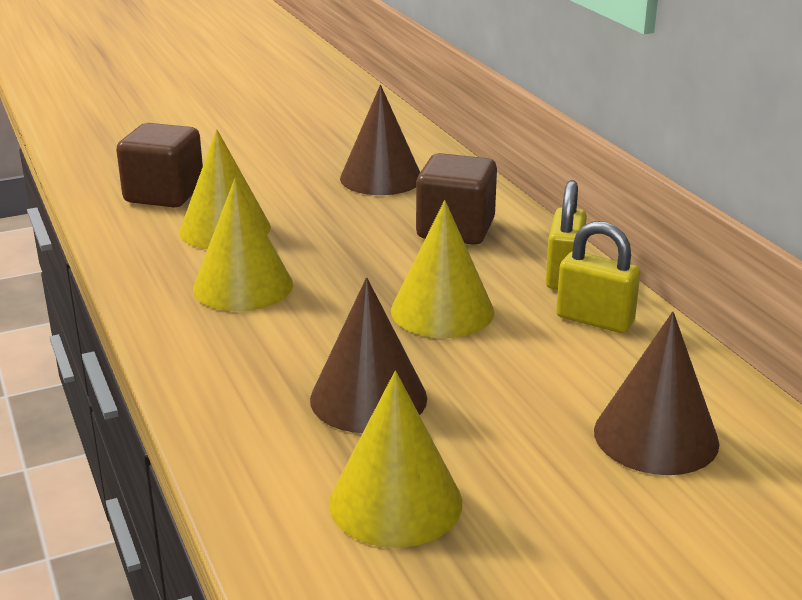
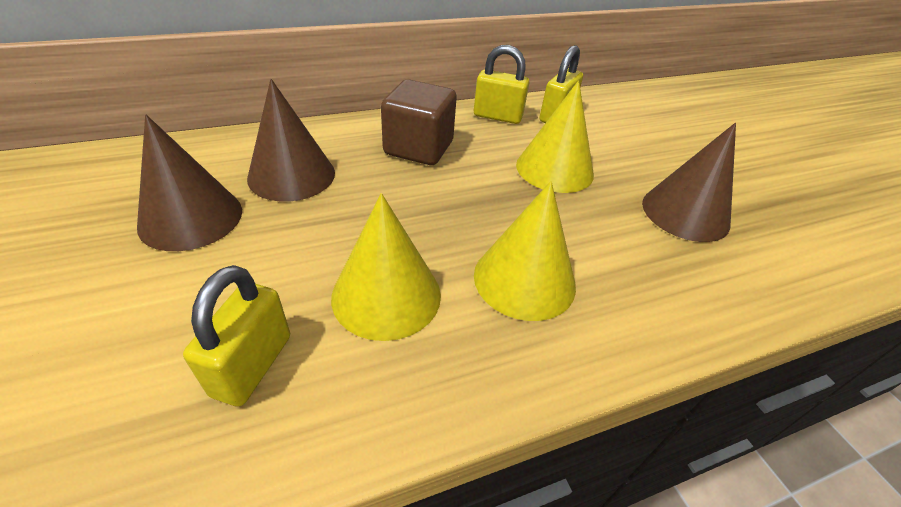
camera: 90 degrees left, 15 degrees up
(164, 194) = (252, 365): brown cube -> yellow padlock
(395, 502) = (791, 211): yellow cone -> none
(656, 436) = (674, 120): brown cone -> brown cone (191, 218)

